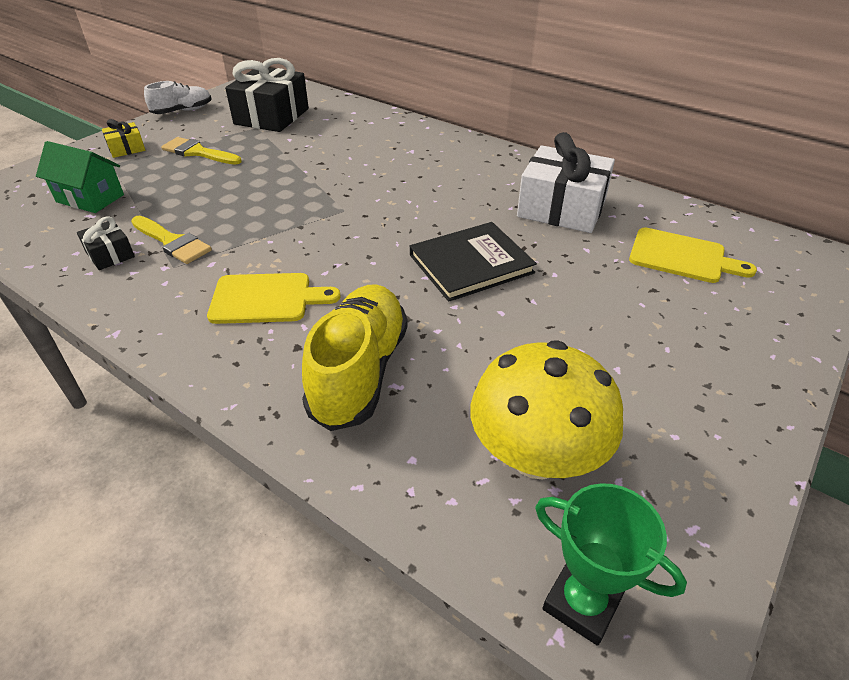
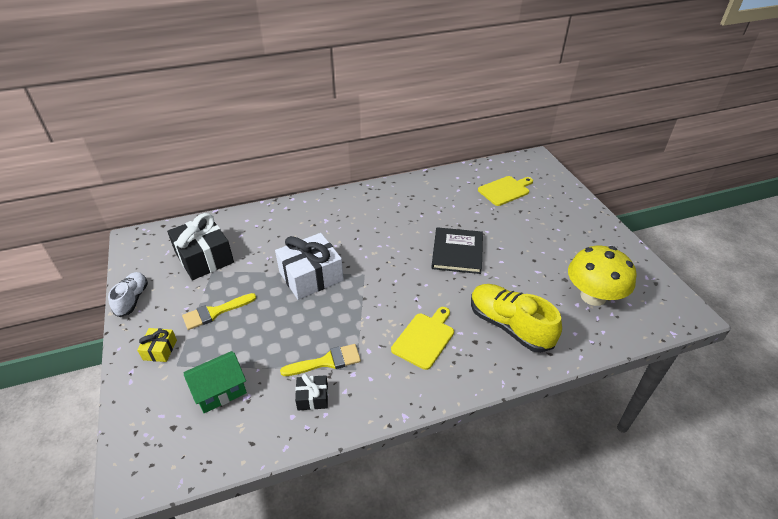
camera: 55 degrees left, 0 degrees up
(561, 208) = (438, 201): white gift -> white gift (311, 276)
(582, 603) = (663, 320): green trophy -> none

